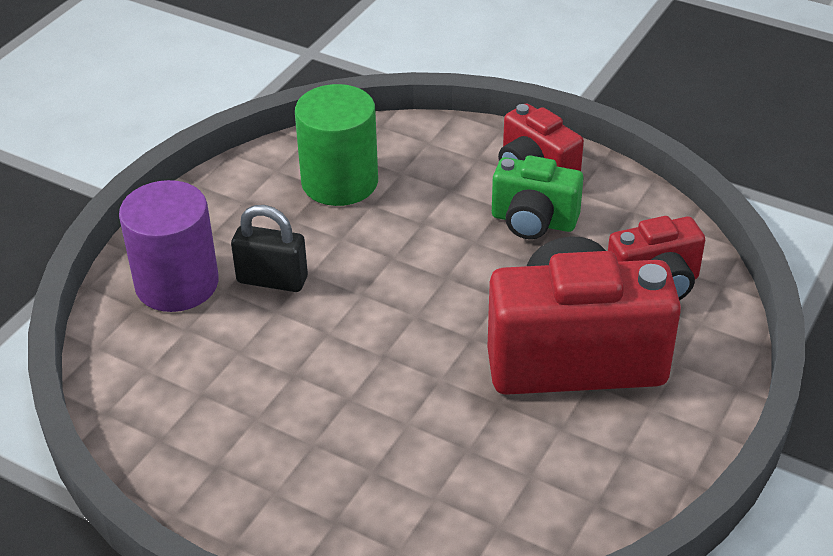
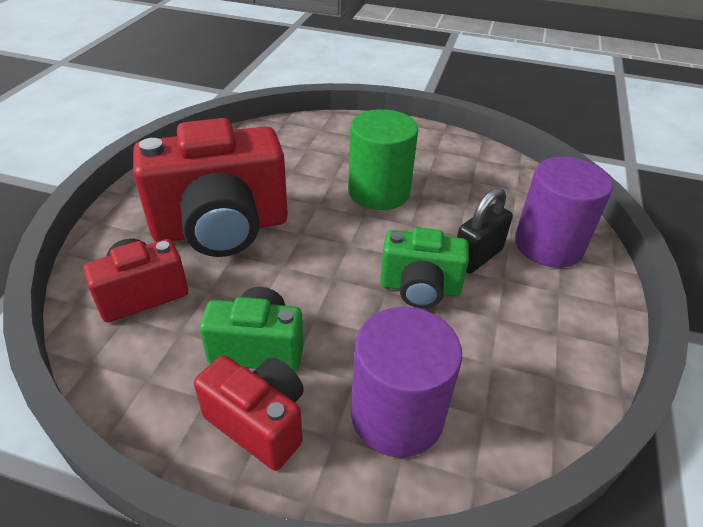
camera: 165 degrees right, 0 degrees up
(272, 280) = (477, 257): black padlock -> black padlock turned 45 degrees counterclockwise
(339, 182) = (478, 370): green cylinder -> green cylinder (379, 192)
(356, 254) = (419, 288): none -> green camera
(423, 163) = (397, 415): none -> purple cylinder

